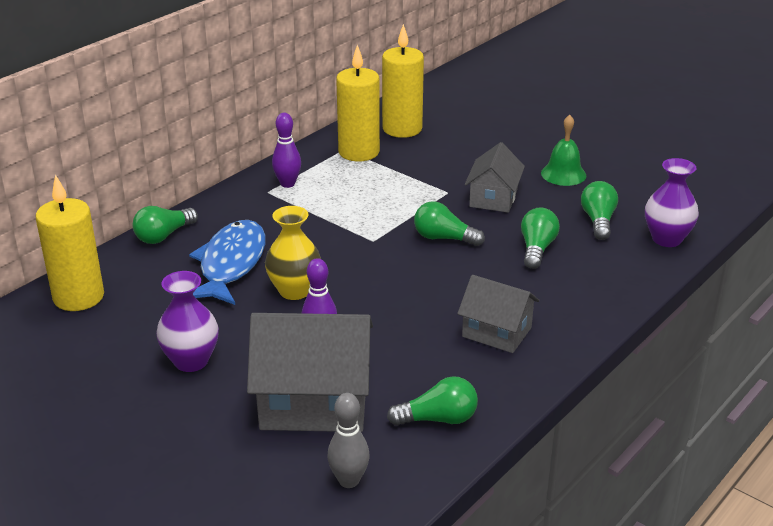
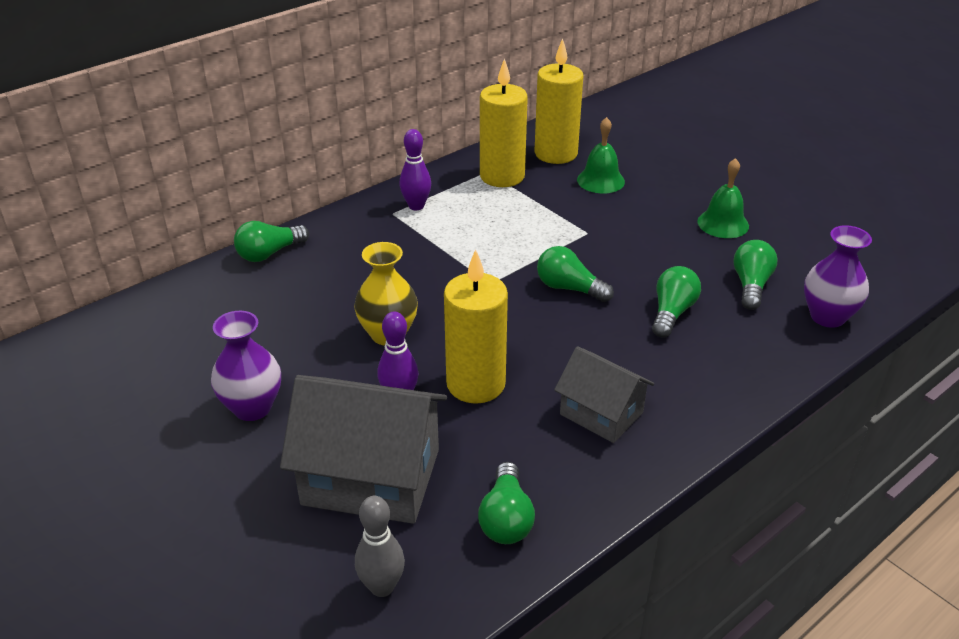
camera: 10 degrees right, 5 degrees up
(78, 297) = (160, 316): yellow candle -> yellow candle (476, 384)
(231, 264) = (329, 294): blue fish -> none
(438, 419) = (506, 519): green light bulb -> green light bulb turned 90 degrees clockwise
(448, 148) = (600, 180): none -> green bell
(493, 198) = (636, 245): grey house -> none

